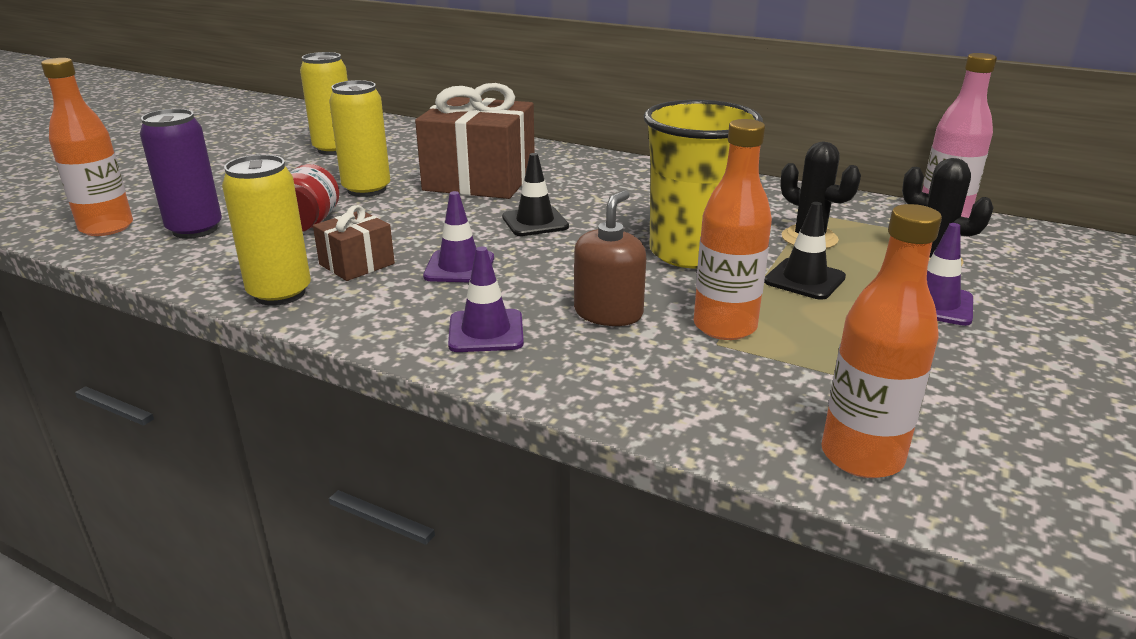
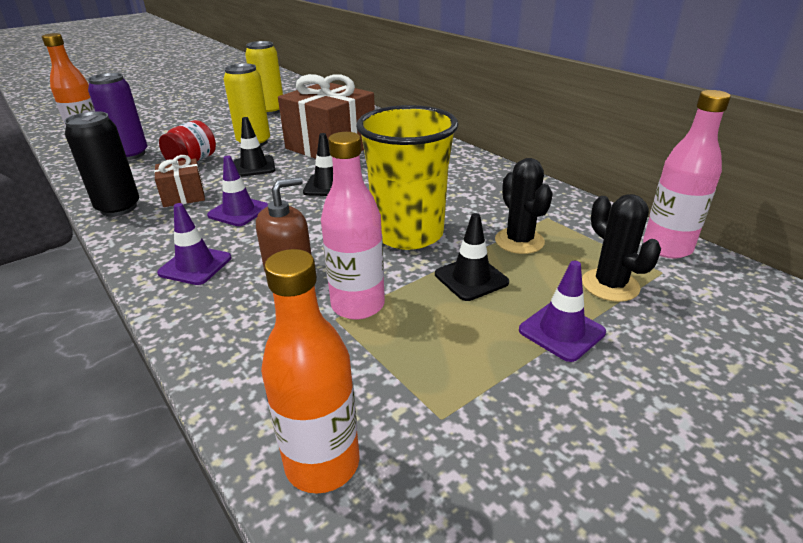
camera: 25 degrees right, 5 degrees up
(280, 293) = (119, 208): yellow can -> black can
(408, 216) = (254, 166): none -> black traffic cone
(725, 326) = (358, 305): orange bottle -> pink bottle

